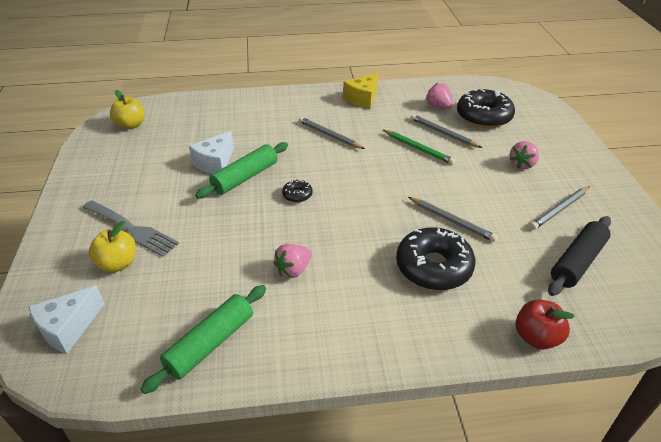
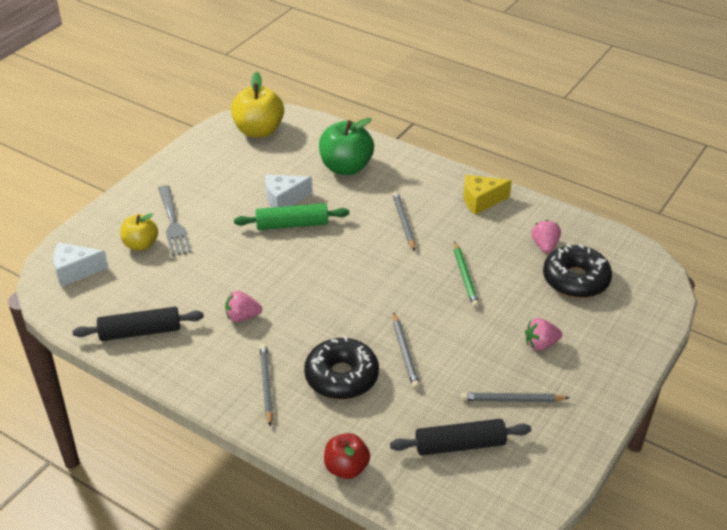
camera: 40 degrees right, 0 degrees up
(131, 125) = (259, 131): yellow apple -> yellow apple, size x1.61
(210, 343) = (140, 332): green rolling pin -> black rolling pin
(238, 119) = (346, 167): none -> green apple
(297, 195) = (313, 261): black donut -> none
(443, 133) = (509, 275): grey pencil -> grey pencil (266, 385)

